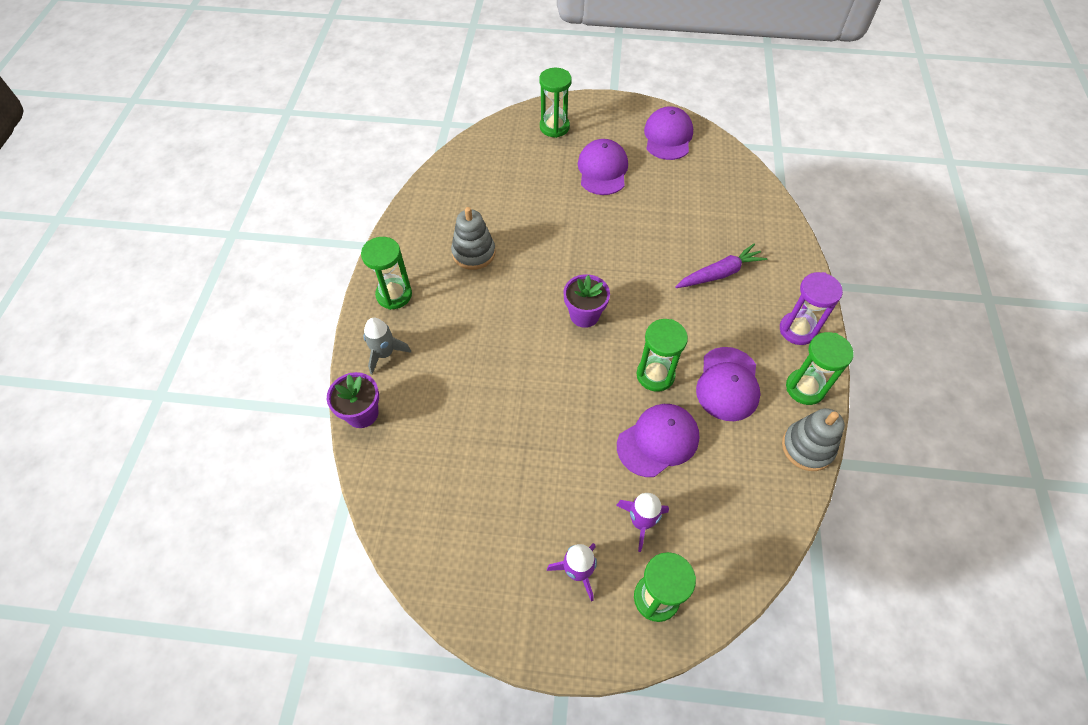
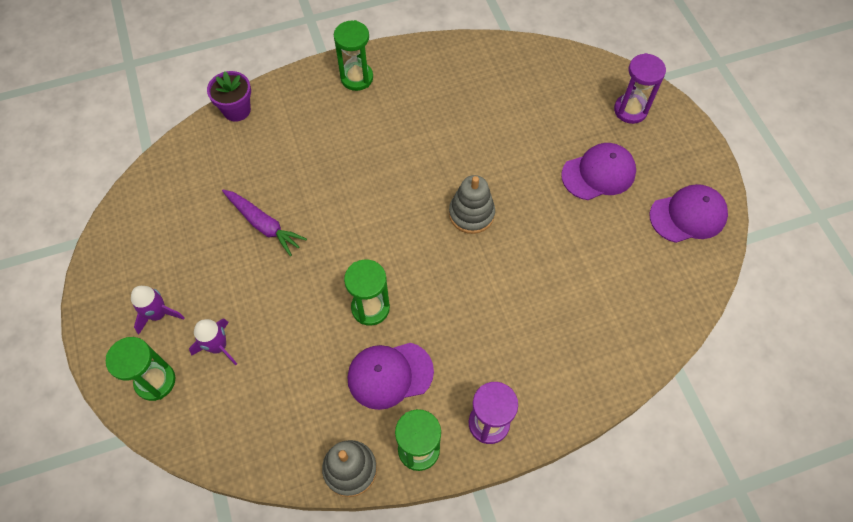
camera: 65 degrees right, 5 degrees up
(385, 353) = (297, 99): grey rocket -> none
(473, 253) = (432, 113): grey stacking toy -> grey stacking toy (471, 214)
(554, 127) = (630, 110): green hourglass -> purple hourglass
(584, 315) = (408, 226): purple flower pot -> none
(658, 441) = (301, 334): purple cap -> none
(719, 273) = (522, 326): purple carrot -> purple carrot (263, 225)

